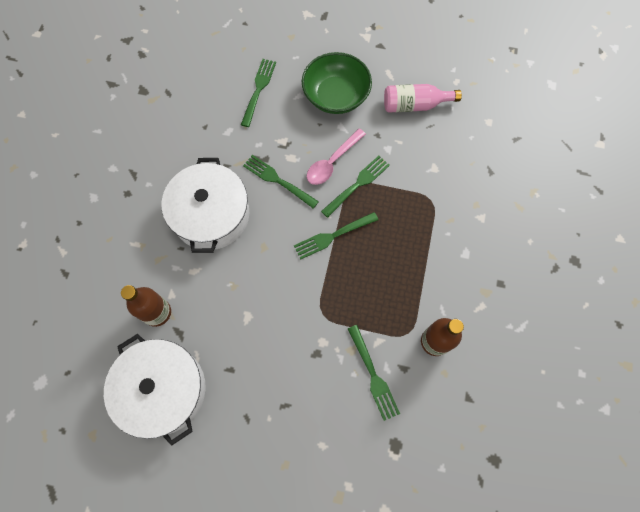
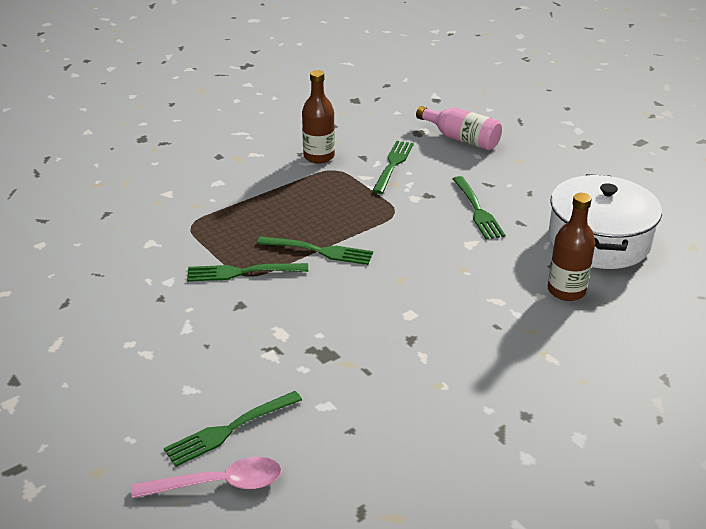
camera: 140 degrees left, 35 degrees down
(211, 215) = (433, 335): white pot -> none
(278, 181) = (321, 321): green fork -> green fork (477, 210)
(332, 162) = (242, 303): pink spoon -> pink spoon (219, 484)
(336, 96) = (147, 361): green bowl -> none
(415, 105) = (81, 299): pink bottle -> pink bottle (461, 139)

